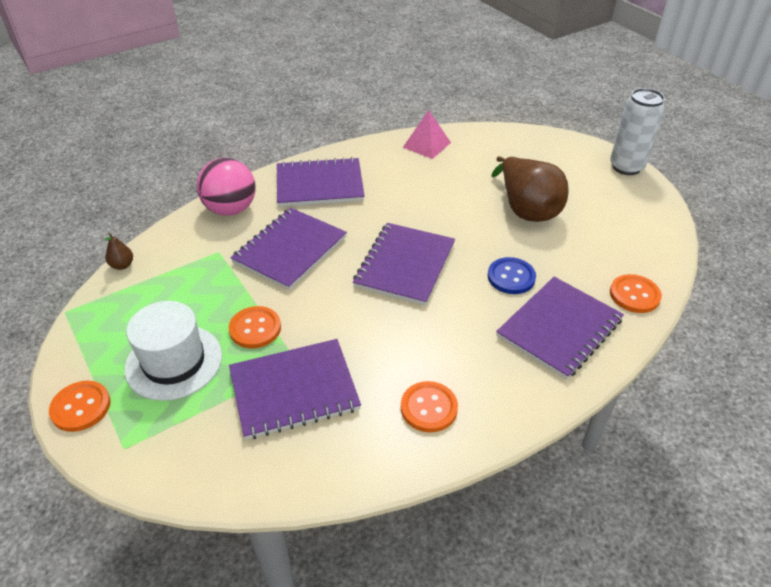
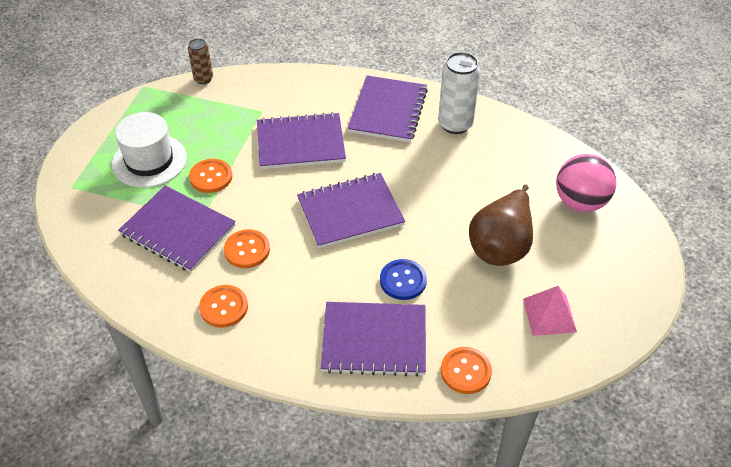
camera: 50 degrees right, 5 degrees up
(81, 407) = (82, 148): orange button -> orange button (247, 250)
(122, 265) = (203, 79): brown pear -> brown can
(231, 209) = (309, 86): pink ball -> pink ball (580, 202)
(319, 185) = (387, 111): purple notebook -> purple notebook turned 60 degrees clockwise
(426, 145) = (513, 136): pink pyramid -> pink pyramid (549, 315)
(626, 167) = (650, 282): white can -> white can (455, 124)

